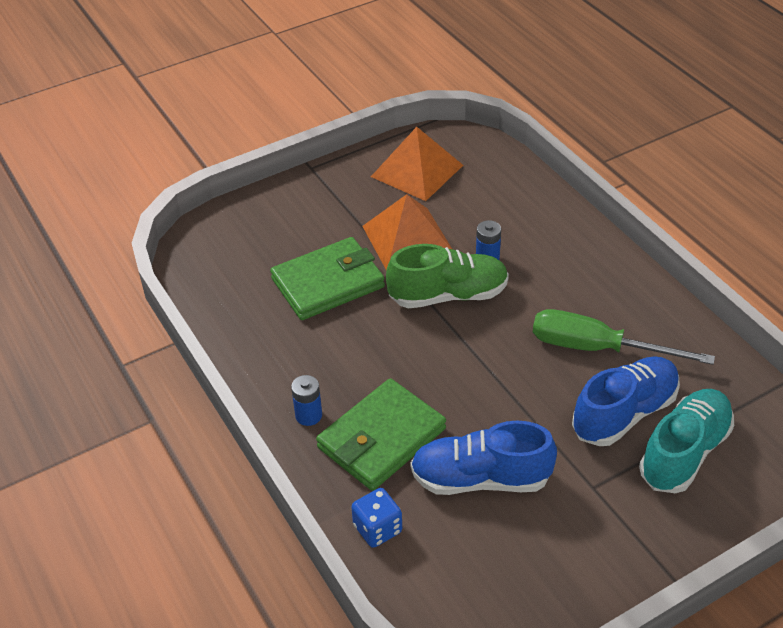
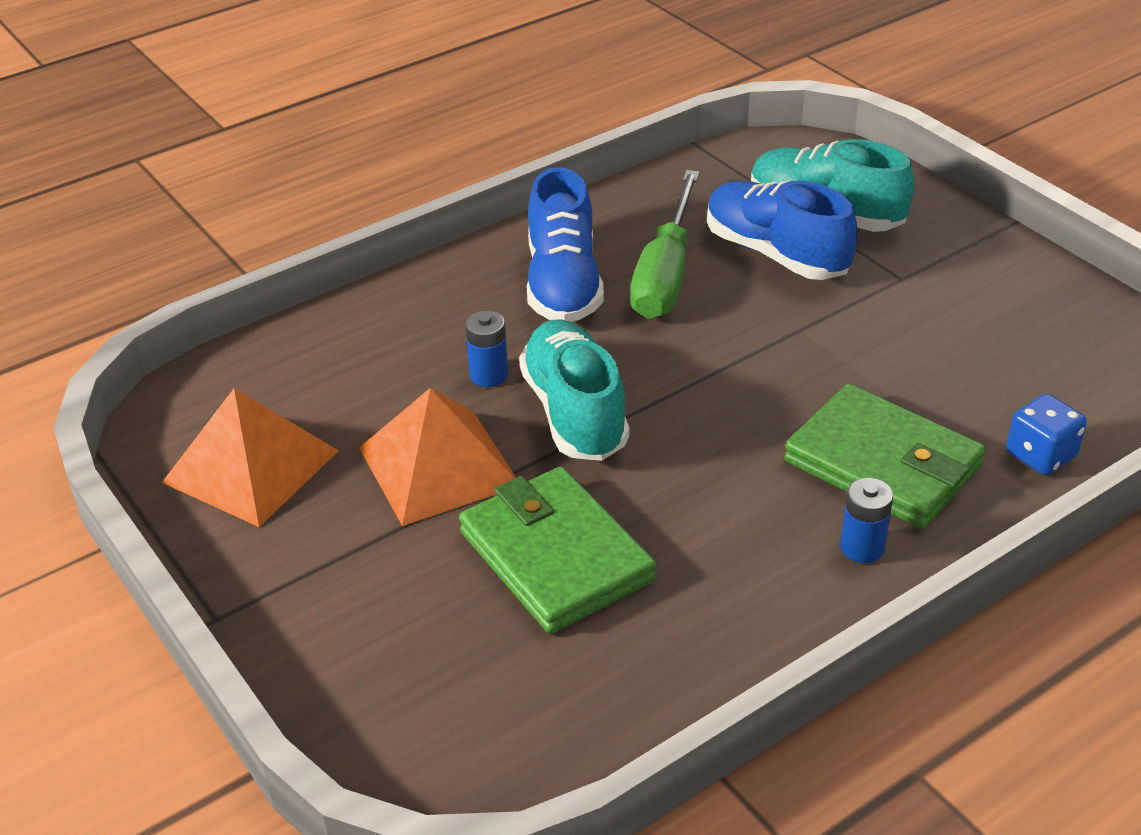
camera: 95 degrees left, 5 degrees down
(448, 295) = (574, 412): green shoe -> turquoise shoe
(480, 479) = (921, 367): blue shoe -> blue shoe (563, 284)

